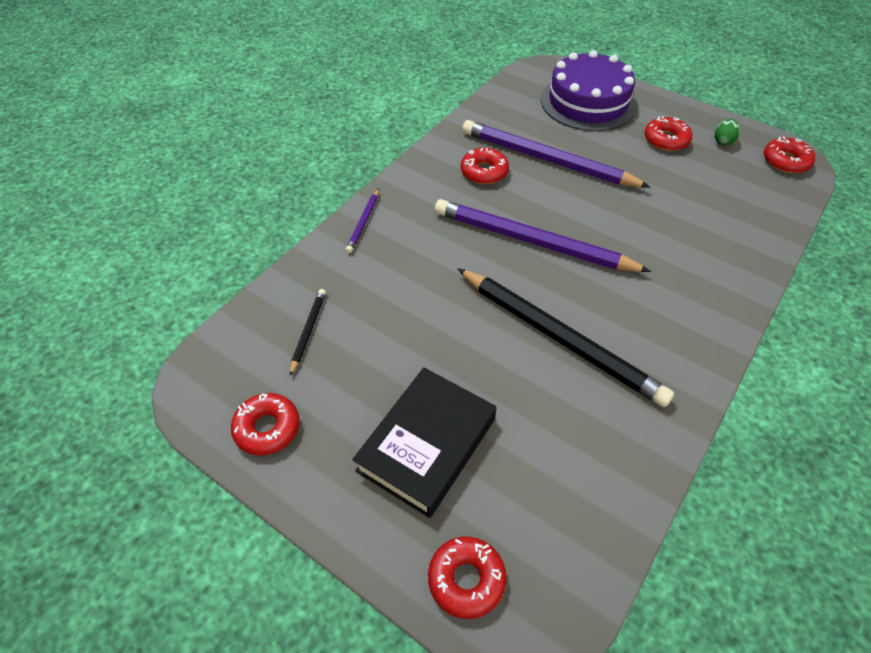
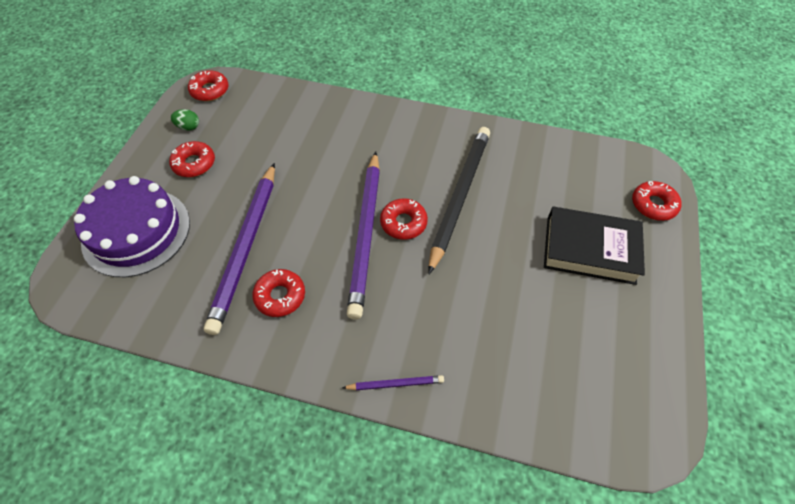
camera: 110 degrees left, 5 degrees up
(267, 428) = (647, 359): red donut -> red donut (403, 223)
(308, 331) = (547, 373): black pencil -> none

